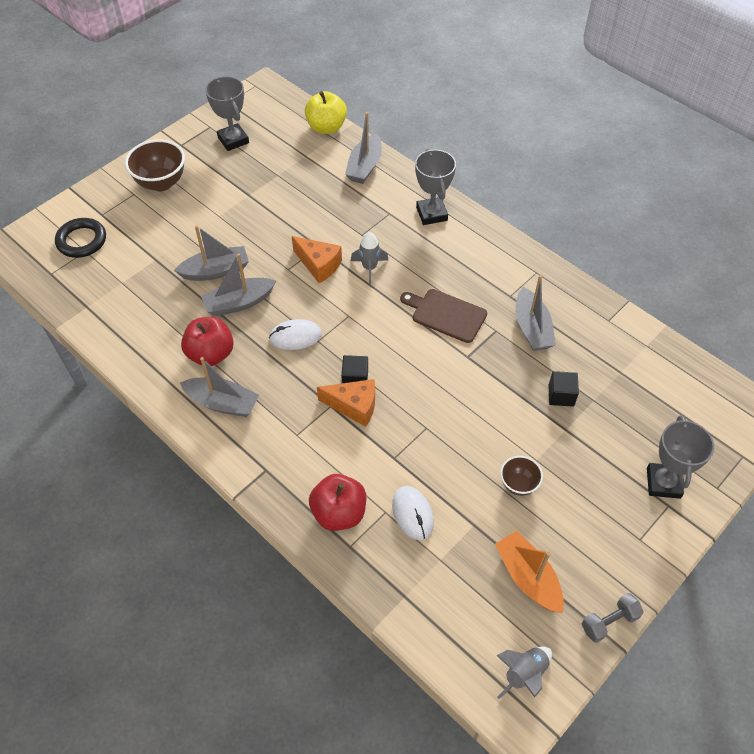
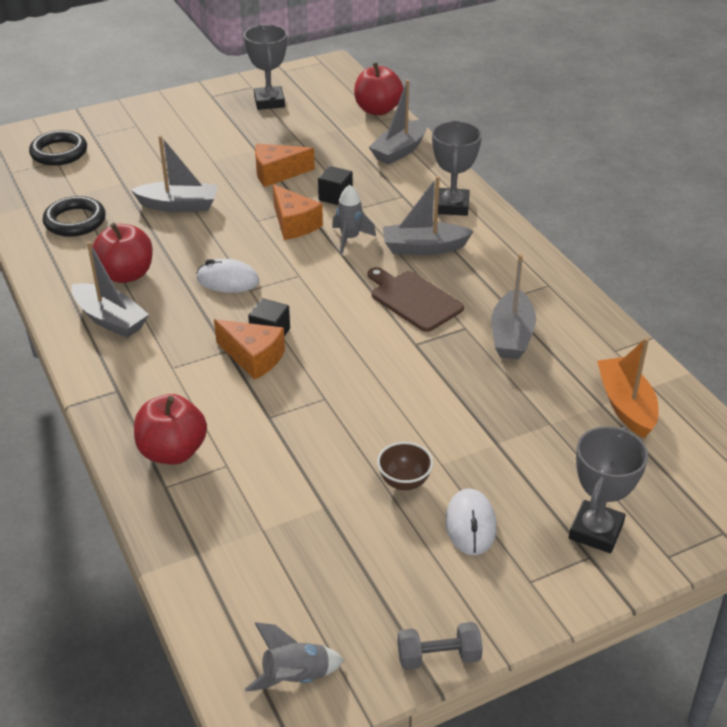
camera: 20 degrees right, 15 degrees down
(137, 311) = (75, 221): none -> black ring
(161, 183) = (171, 122): brown bowl -> none
(239, 303) = (185, 237): grey boat -> grey boat (423, 248)
(279, 216) = (277, 173): none -> orange cheese
(326, 127) = (377, 110): yellow apple -> red apple
(412, 514) = (257, 476): white mouse -> white mouse (470, 525)
(528, 577) = (360, 578): orange boat -> orange boat (626, 405)
(561, 395) = (510, 408): black cube -> black cube (335, 197)

